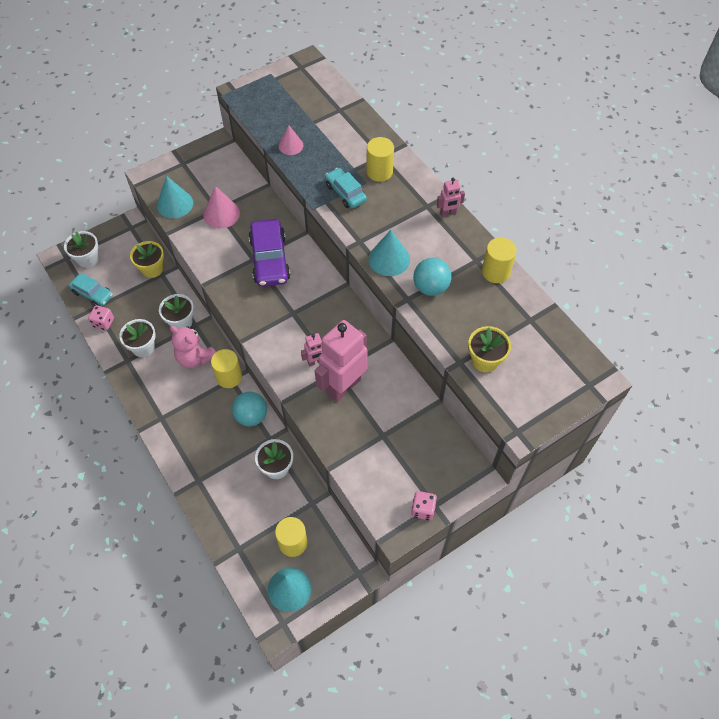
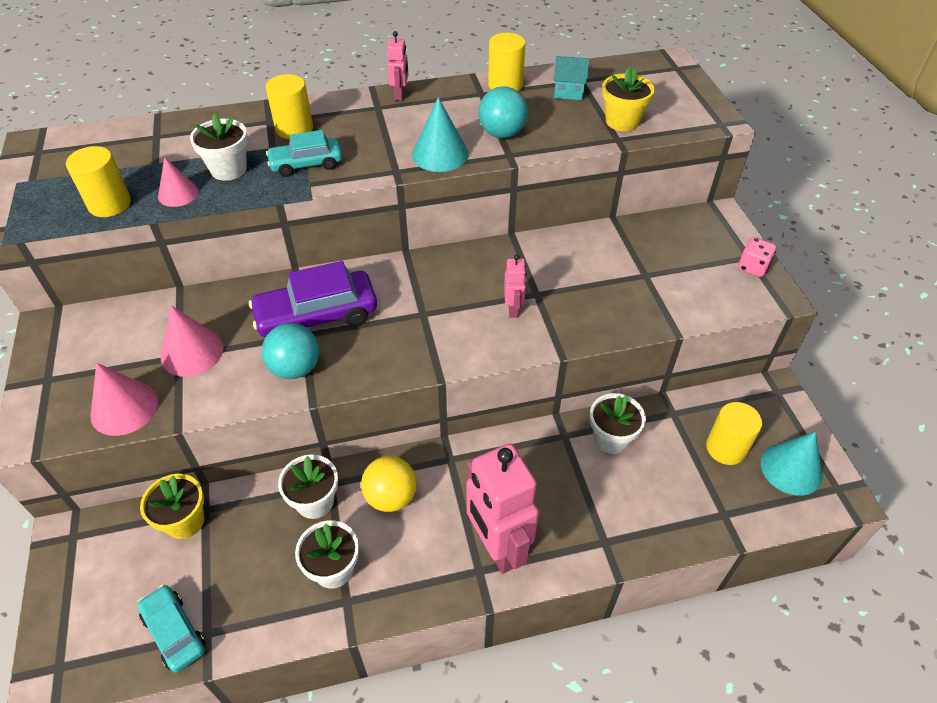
camera: 70 degrees left, 10 degrees down
(88, 259) = (90, 626): white flower pot -> white flower pot (228, 169)
(93, 294) = (174, 632): turquoise car -> turquoise car turned 90 degrees counterclockwise
(103, 323) = (248, 625): pink dice -> none
(175, 204) = (124, 408): turquoise cone -> pink cone
(195, 358) = (391, 497): pink teddy bear -> yellow ball
(229, 377) = (445, 460): yellow cylinder -> yellow cylinder (110, 204)
(251, 416) = (521, 448): turquoise ball -> turquoise ball (295, 368)
(270, 259) = (317, 316): purple car -> purple car turned 150 degrees clockwise
(343, 386) = (562, 292): pink robot -> pink robot (497, 547)
(508, 315) = (568, 92): none -> turquoise house

